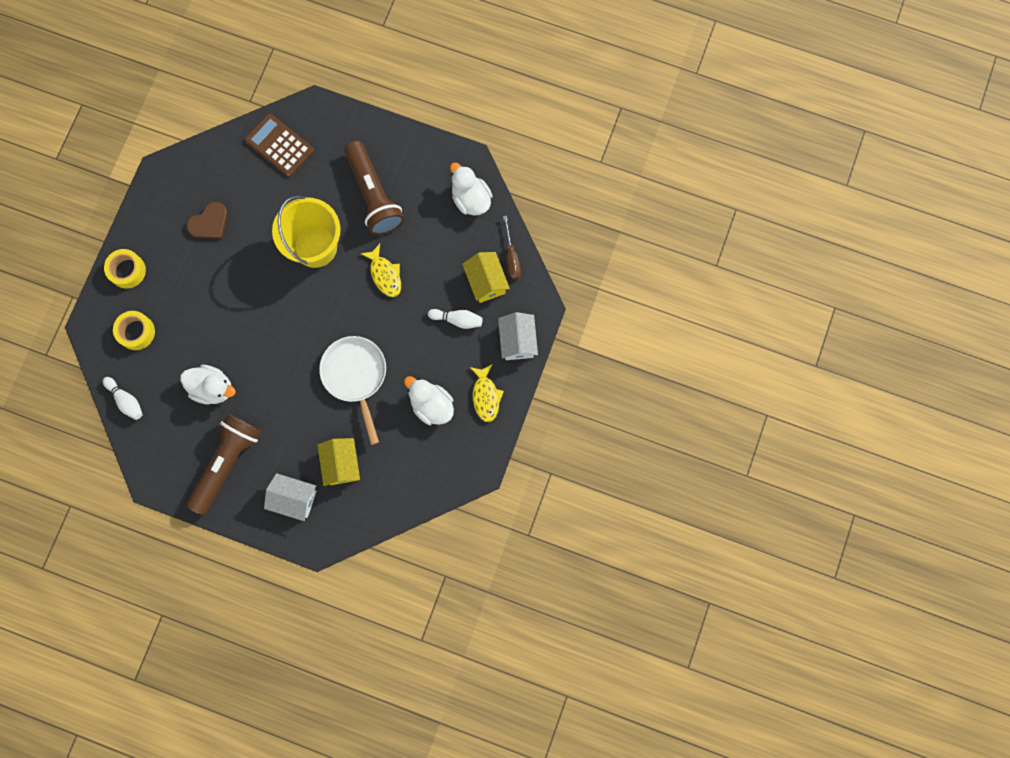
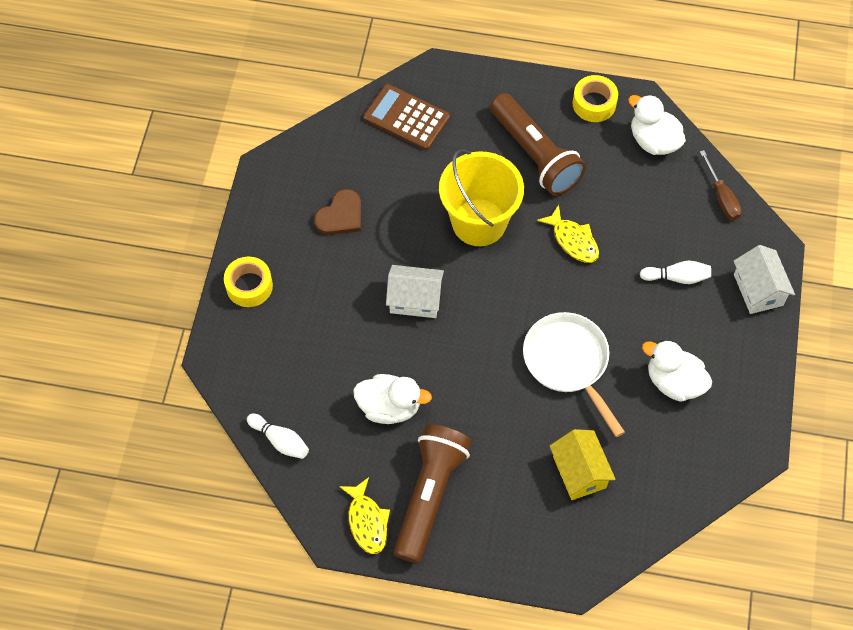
camera: 10 degrees left, 15 degrees down
(136, 332) = (276, 356): yellow tape -> yellow tape (594, 103)
(294, 498) = (529, 525): white house -> white house (415, 300)
(486, 282) = (699, 229): yellow house -> none
(486, 396) = (738, 360): yellow fish -> yellow fish (367, 521)

